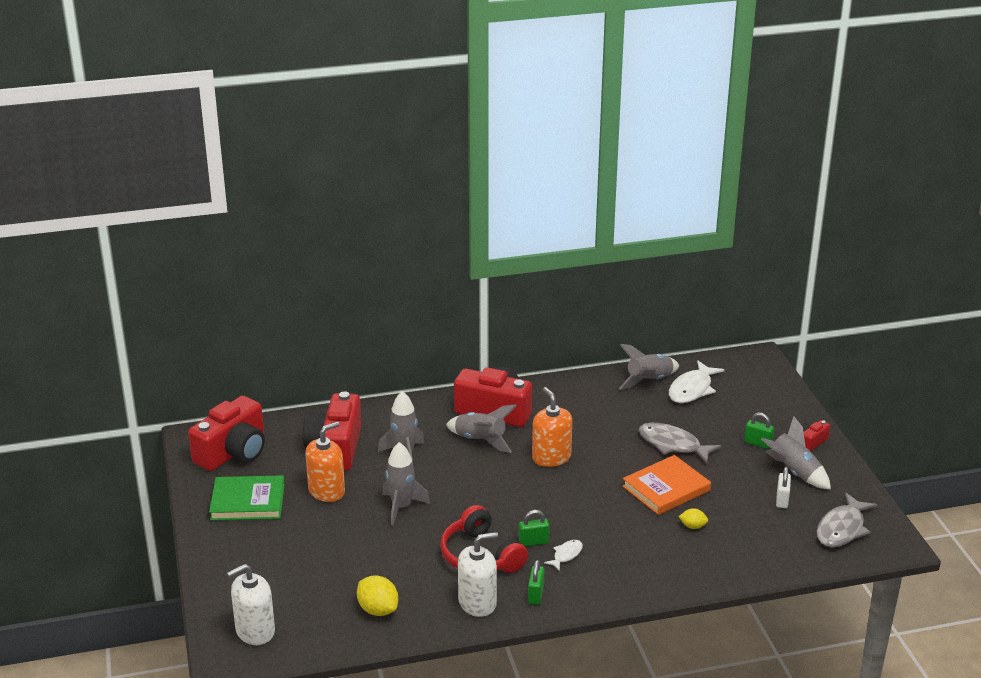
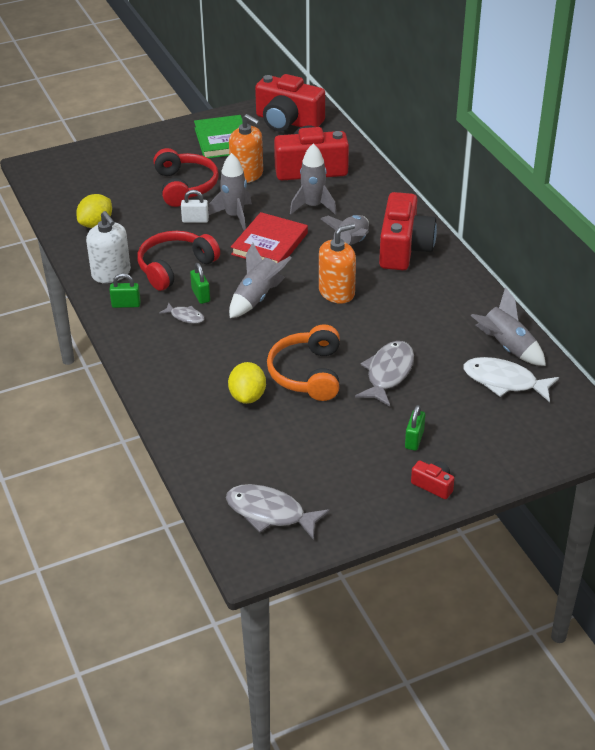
camera: 80 degrees right, 10 degrees up
(255, 631) = (65, 172): white soap dispenser -> none
(330, 537) = (185, 186): none -> red headphones
(460, 489) = (270, 244): none -> red book
(566, 555) = (185, 316): white fish -> grey fish
(666, 488) = (307, 373): orange book -> orange headphones
(693, 526) = (247, 396): yellow lemon -> yellow lemon, size x1.75
(782, 500) = (311, 462): white padlock -> white padlock (195, 220)
(794, 472) = (366, 471): grey rocket -> grey rocket (257, 298)

